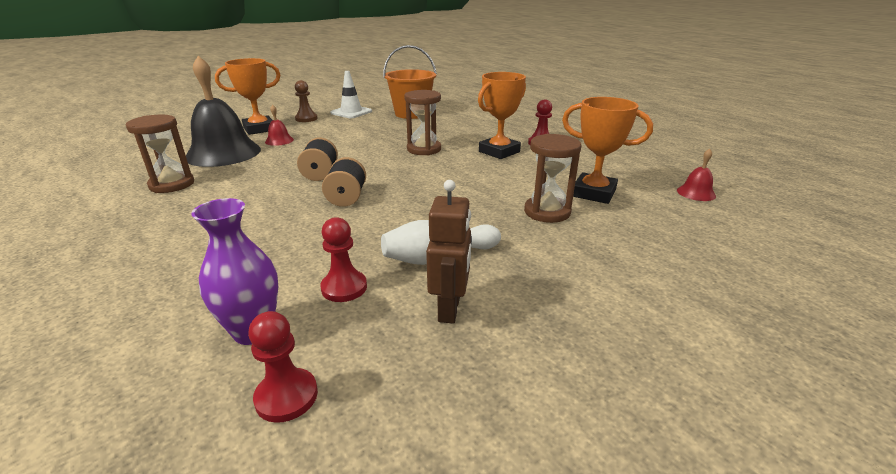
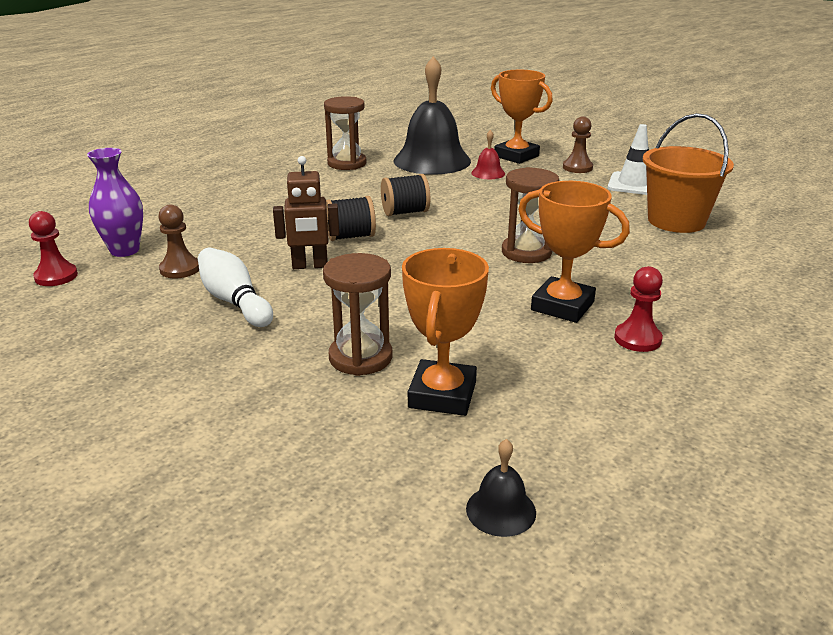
camera: 75 degrees right, 0 degrees up
(344, 288) = (180, 269): red pawn -> brown pawn
(450, 309) = (147, 318): brown robot -> brown robot (310, 266)
(696, 193) = (501, 510): red bell -> black bell

